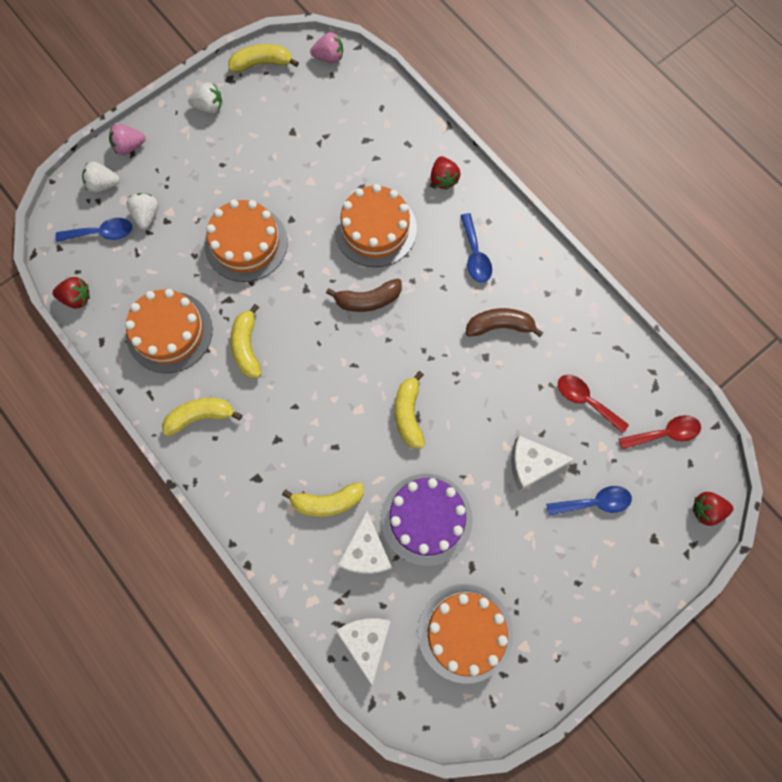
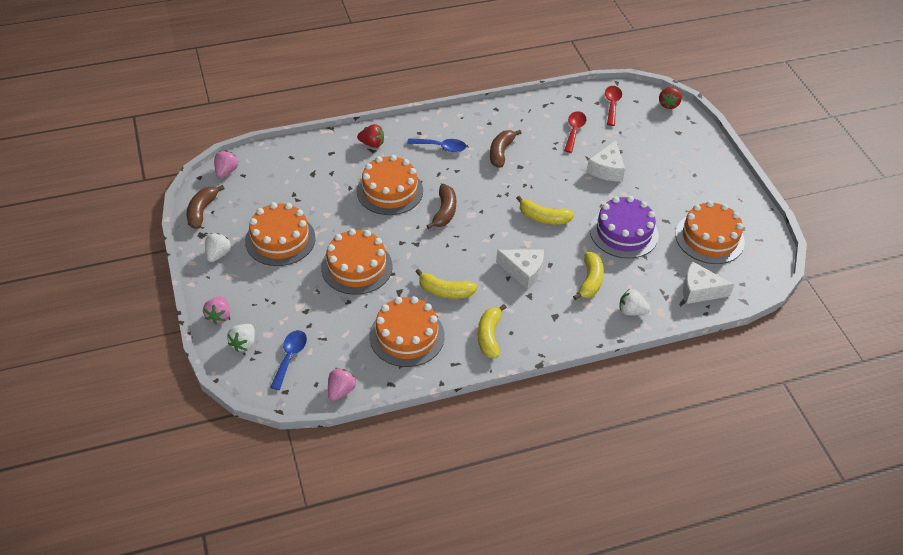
camera: 70 degrees left, 25 degrees down
(77, 298) = (341, 390): red strawberry -> pink strawberry
(147, 215) = (292, 322): white strawberry -> white strawberry (631, 311)
(254, 153) = (280, 239): none -> orange cake
(262, 63) = (202, 211): yellow banana -> brown banana
(366, 551) = (635, 271): white cheese -> white cheese (523, 271)
(585, 401) = (574, 131): red spoon -> red spoon turned 135 degrees clockwise
(594, 502) = (644, 150): blue spoon -> none

